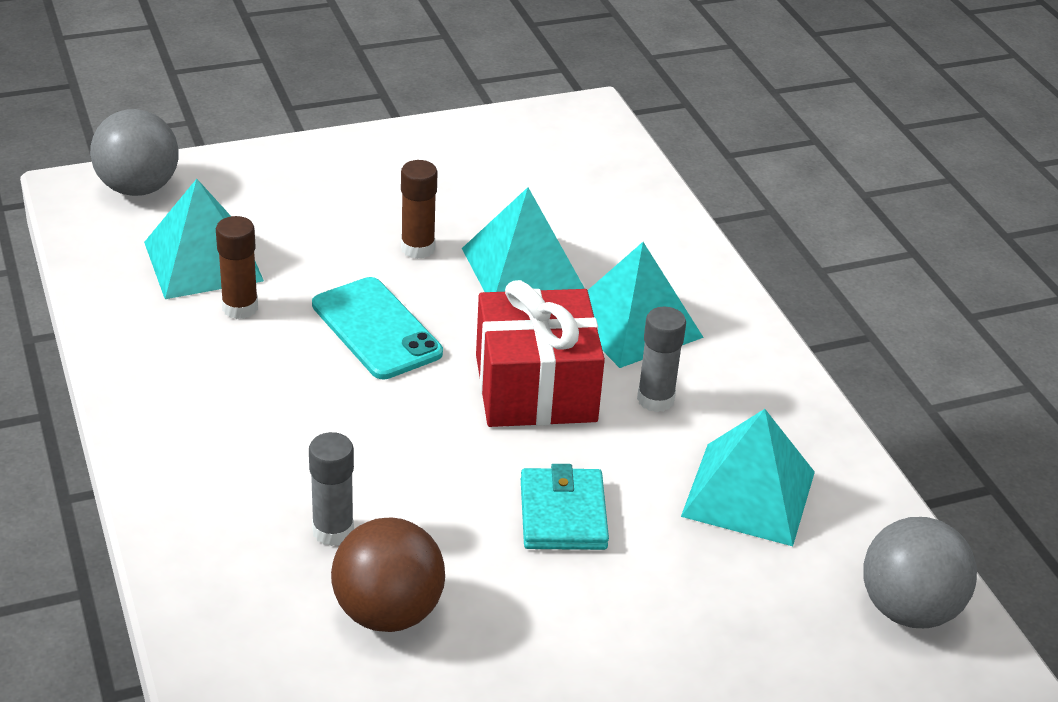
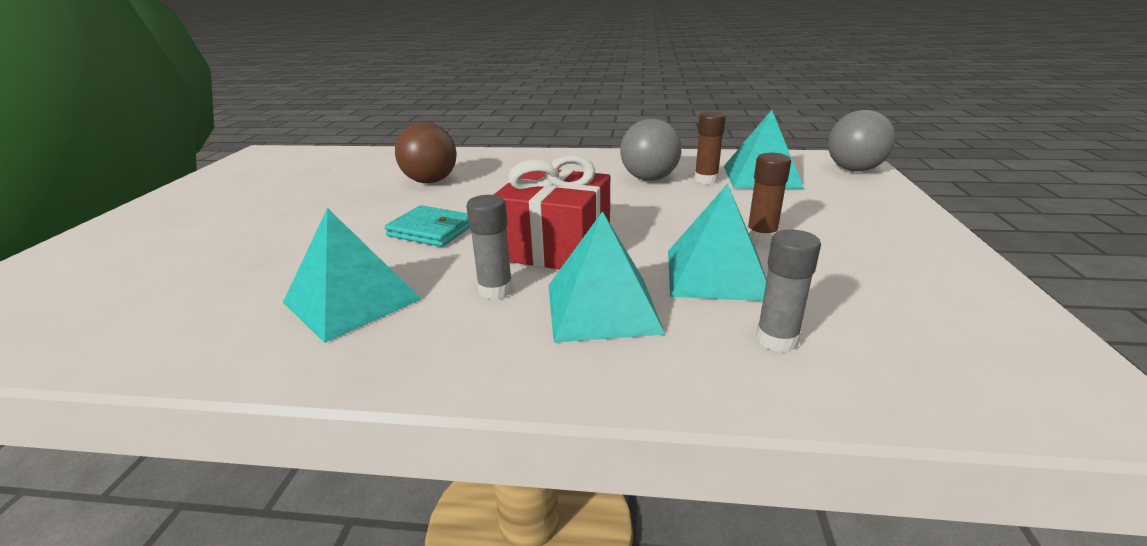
camera: 120 degrees right, 10 degrees down
(333, 531) = (497, 178): grey glue stick -> grey glue stick (776, 340)
(376, 329) = (661, 209): turquoise phone -> none
(908, 609) = (150, 333): grey ball -> grey ball (649, 179)

